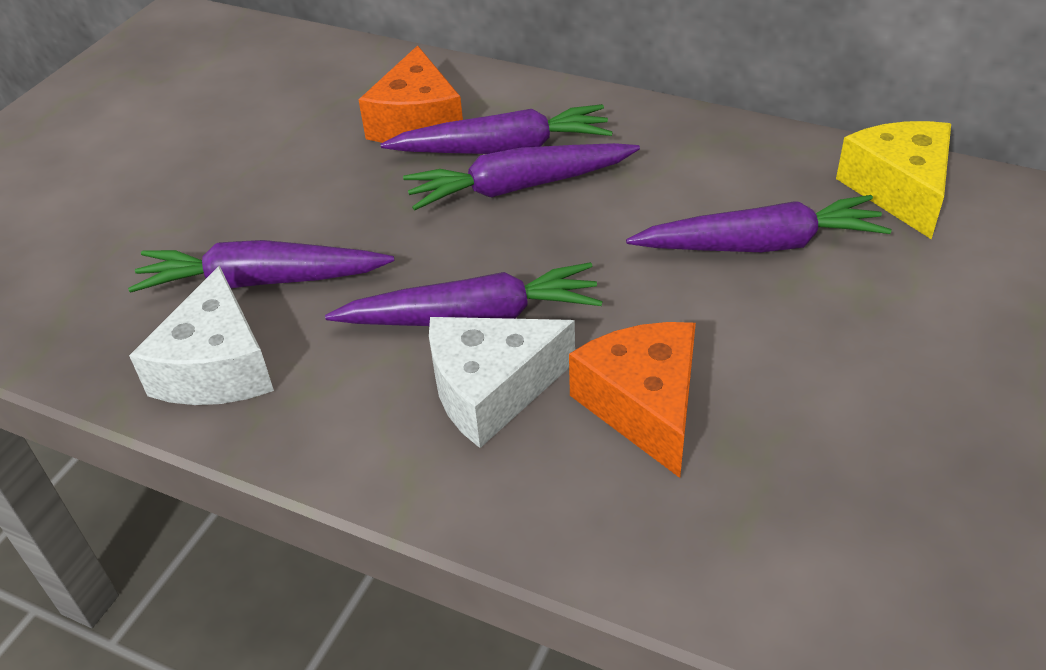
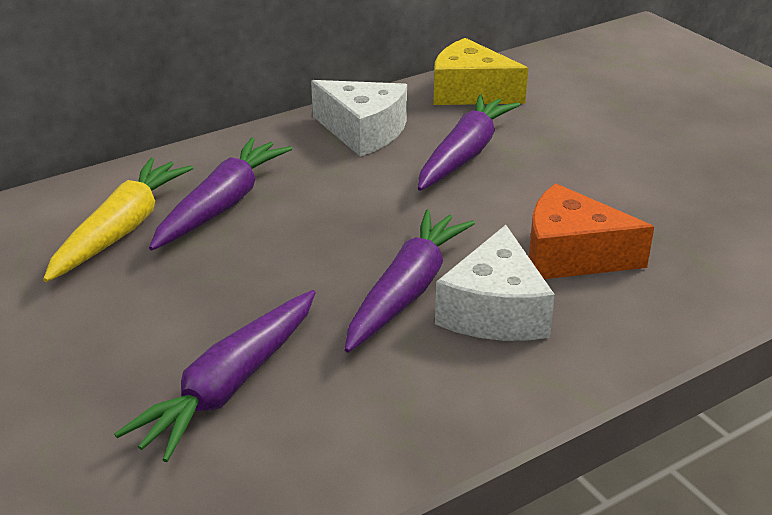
camera: 60 degrees left, 10 degrees down
(217, 367) = (318, 448): white cheese -> white cheese (363, 131)
(417, 121) = (122, 230): orange cheese -> yellow carrot
(518, 187) = (280, 216): purple carrot -> none

